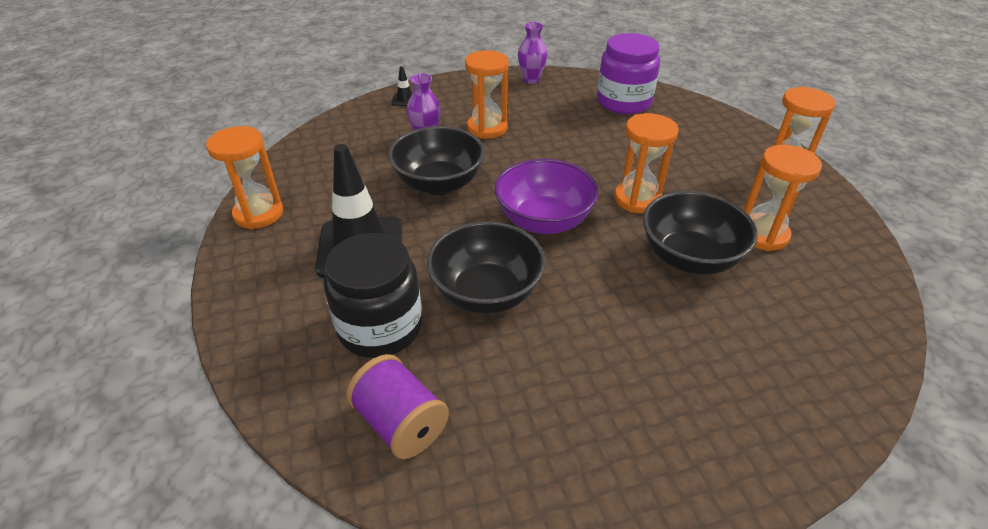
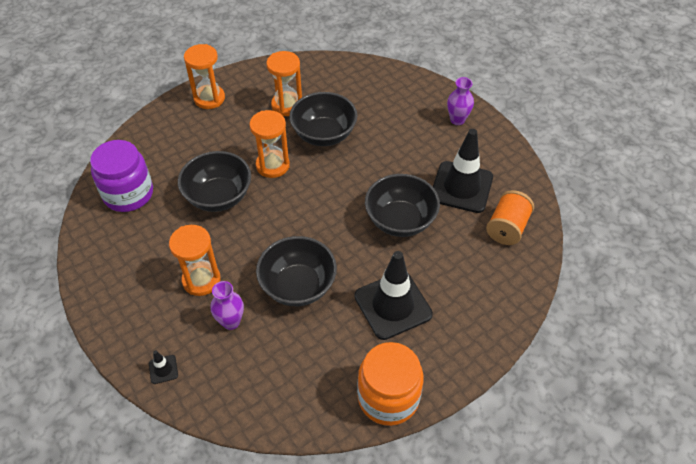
camera: 110 degrees left, 10 degrees up
(258, 214) = (388, 397): orange hourglass -> orange jar
(380, 327) = (454, 262): black jar -> none
(401, 423) = (507, 228): purple spool -> orange spool
(518, 392) = (461, 187): none -> black traffic cone
(531, 80) = (96, 272): purple vase -> purple vase (457, 120)
(543, 221) = (318, 209): purple bowl -> none
(597, 153) = (218, 197): none -> black bowl

